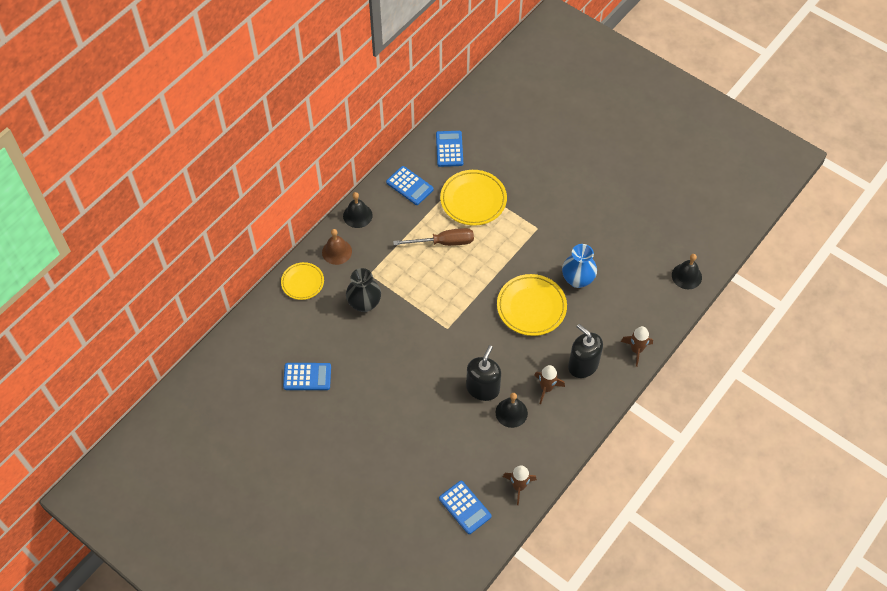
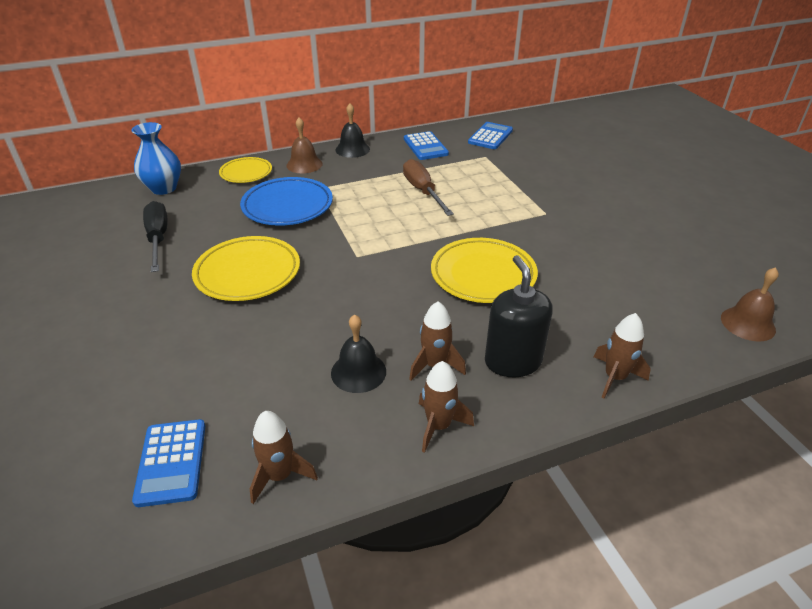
camera: 30 degrees right, 20 degrees down
(307, 377) = (158, 238): blue calculator -> black screwdriver
(364, 303) = (287, 206): black vase -> blue plate
(444, 242) = (423, 191): brown screwdriver -> brown screwdriver turned 135 degrees counterclockwise
(473, 200) = (485, 173): yellow plate -> yellow plate (248, 273)
(483, 388) = (344, 329): black soap dispenser -> none
(571, 423) = (439, 426): none -> brown rocket
(577, 279) = (568, 271): blue vase -> blue vase (163, 188)
(686, 276) = (748, 323): black bell -> brown bell

